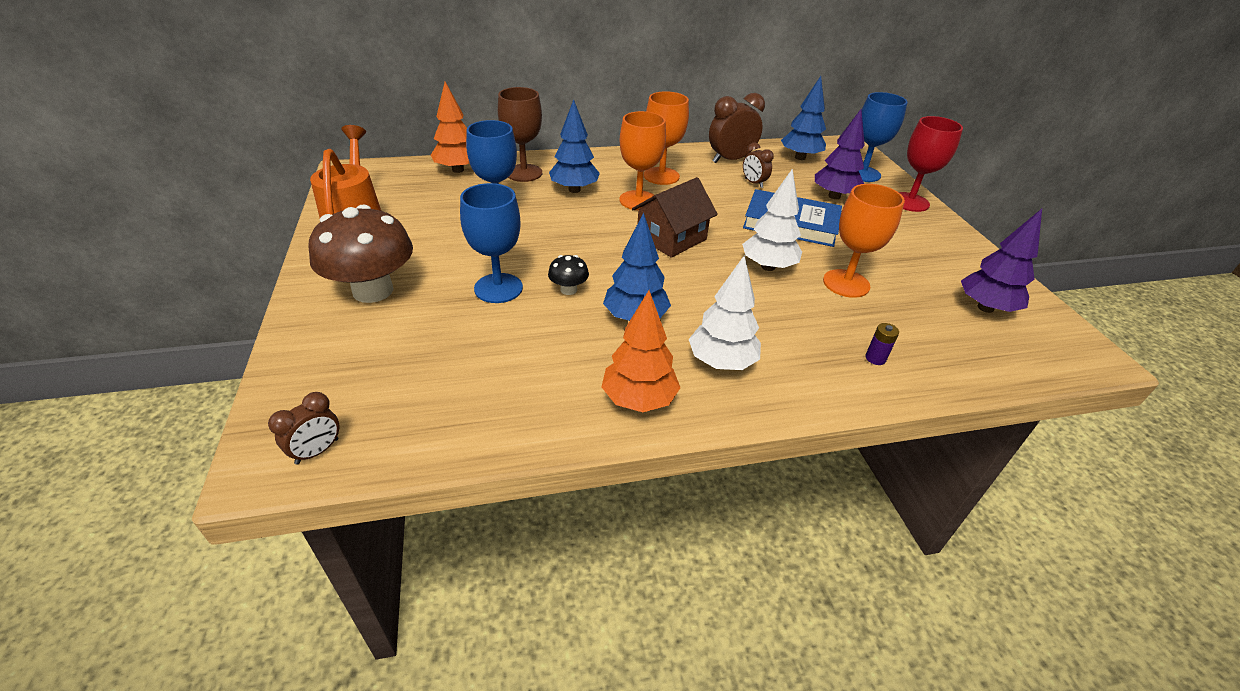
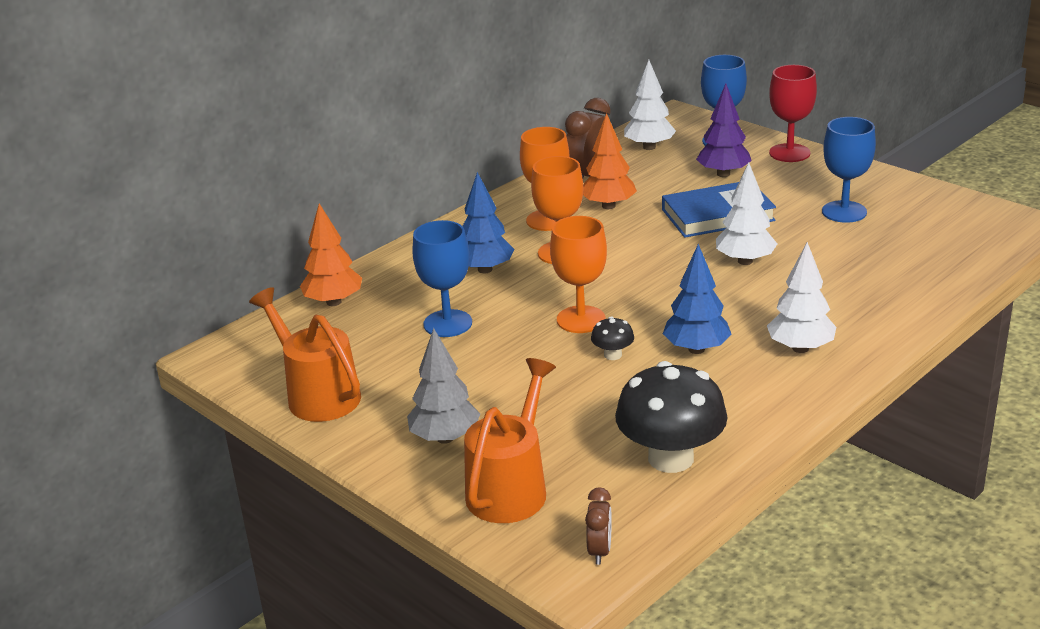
camera: 30 degrees left, 10 degrees down
(351, 353) = (511, 487): none -> orange watering can
(373, 290) = (445, 438): brown mushroom -> grey tree
(487, 400) = (670, 458): none -> black mushroom
(498, 288) = (552, 382): blue goblet -> blue goblet (844, 212)
(524, 173) = (408, 275): brown goblet -> none
(638, 400) = (776, 401): orange tree -> orange tree (608, 206)
(671, 238) = (637, 273): brown house -> none
(753, 183) = (640, 191): brown clock -> none
(800, 157) = (649, 147): blue tree -> white tree
(846, 283) = (818, 247): orange goblet -> orange goblet (581, 319)
(875, 358) = (898, 293): purple battery -> none
(985, 308) = (932, 220): purple tree -> none

